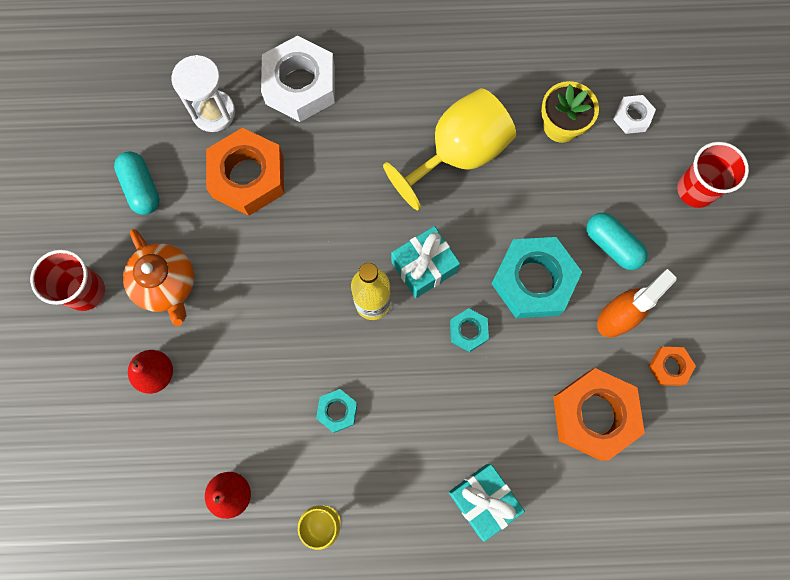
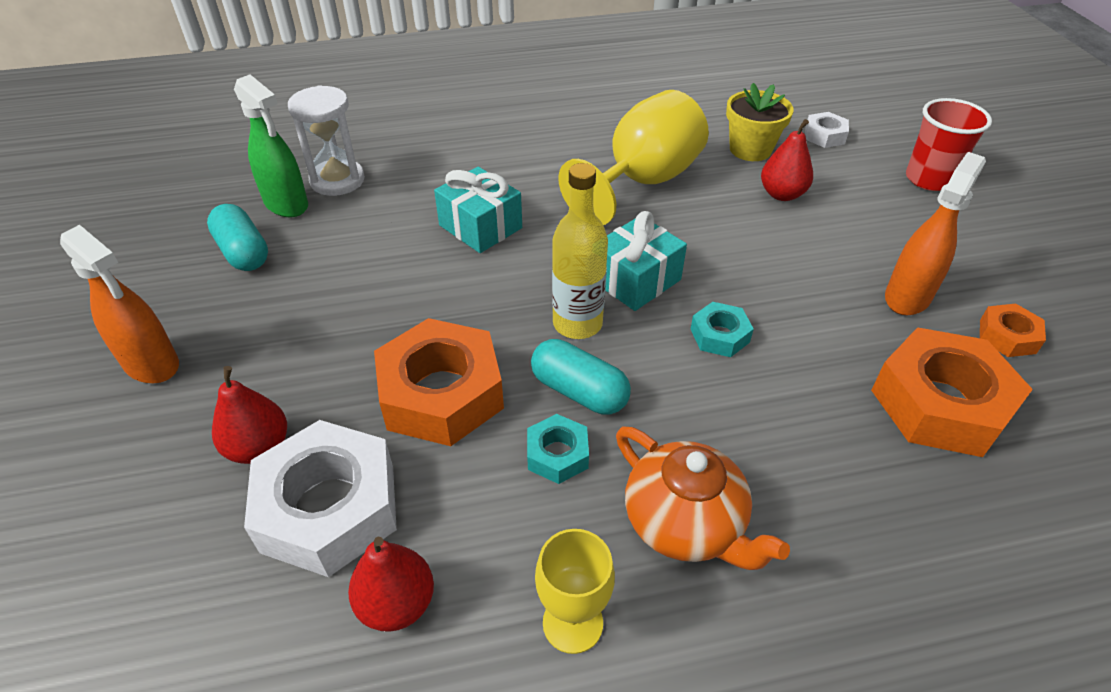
camera: 10 degrees left, 30 degrees down
(85, 291) = (152, 364): red cup -> orange spray bottle
(166, 284) = (277, 341): orange teapot -> orange teapot (685, 523)
(173, 136) = (286, 204): none -> green spray bottle
(248, 177) = (386, 227): orange nut -> orange nut (441, 393)
(300, 85) = (440, 150): white nut -> white nut (329, 508)
(483, 500) = (832, 541): turquoise gift -> turquoise gift (480, 226)
(533, 281) = (782, 276): turquoise nut -> none
(566, 188) = (782, 194): none -> red pear
(612, 245) = (862, 233): turquoise capsule -> turquoise capsule (579, 391)

